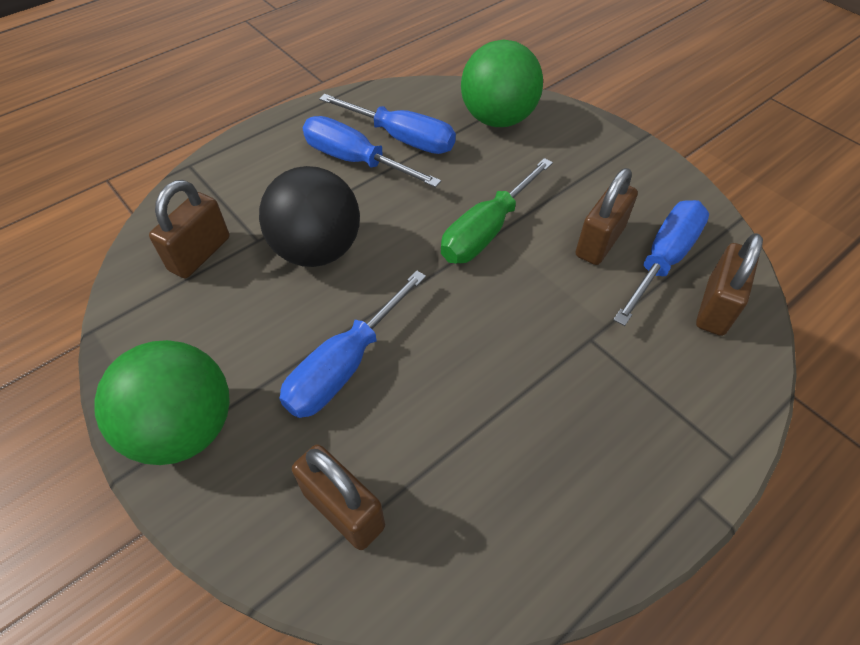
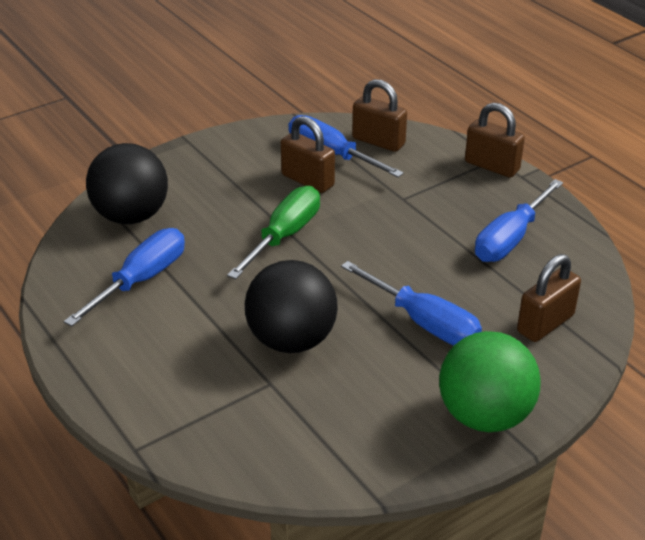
camera: 85 degrees left, 15 degrees down
(200, 254) = (283, 425): brown padlock -> brown padlock (492, 166)
(356, 161) = (167, 313): blue screwdriver -> blue screwdriver (510, 238)
(487, 230) = (284, 236): green screwdriver -> green screwdriver turned 105 degrees counterclockwise
(497, 119) = (131, 216): green ball -> black ball

